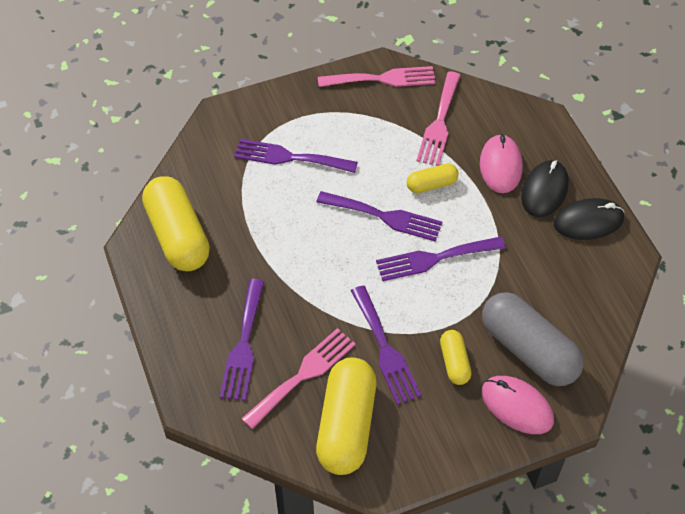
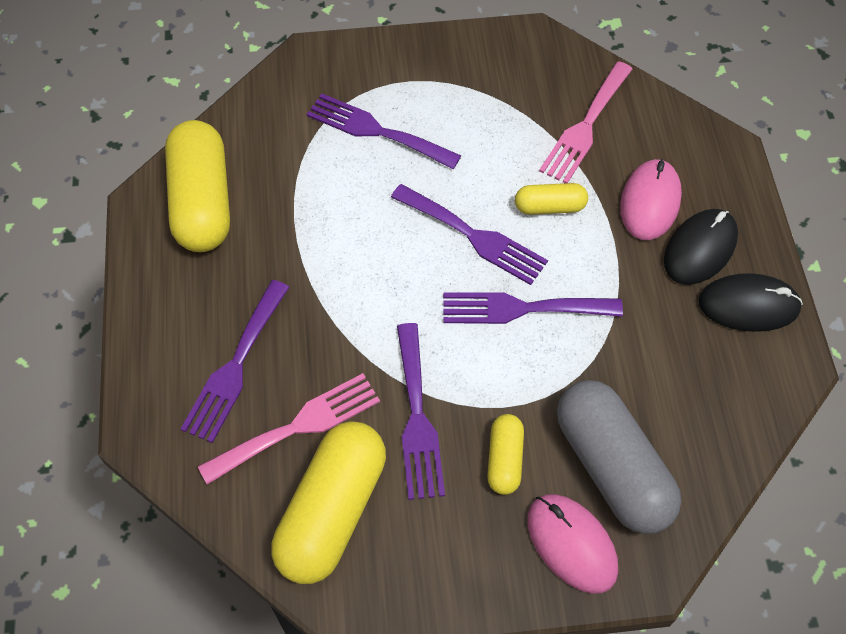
camera: 15 degrees right, 5 degrees up
(382, 79) = (528, 54): pink fork -> none

